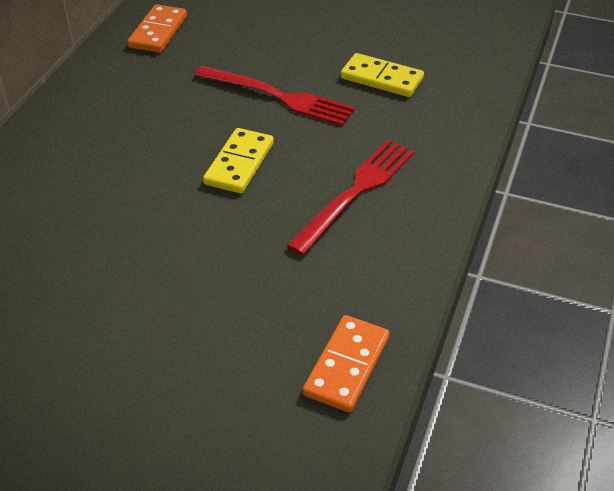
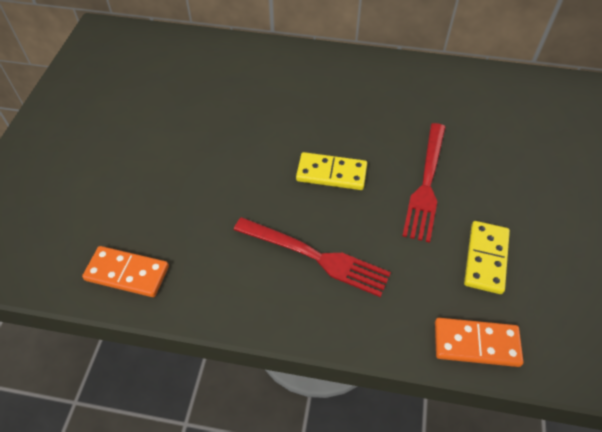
camera: 80 degrees right, 10 degrees up
(158, 32) = (483, 91): orange domino -> orange domino (476, 344)

